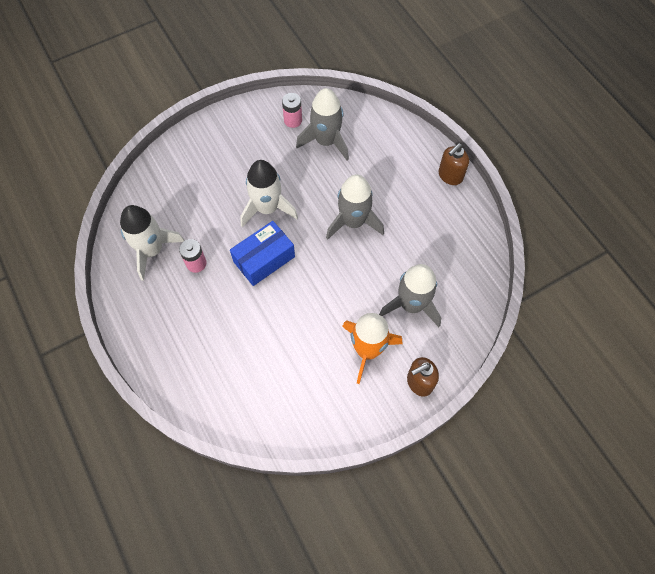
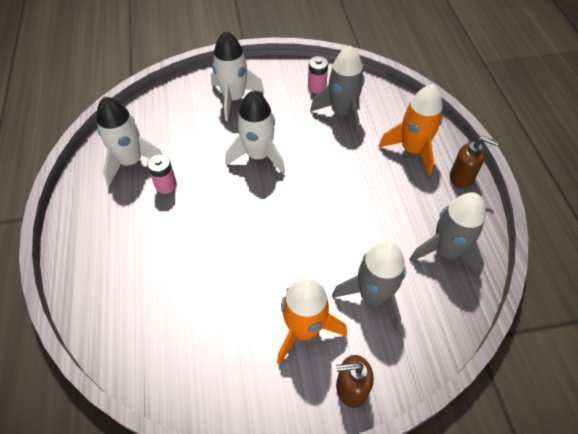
camera: 20 degrees right, 10 degrees down
(219, 155) = (234, 98): none -> white rocket
(264, 259) = (233, 201): blue box -> none
(353, 222) = (340, 193): grey rocket -> grey rocket (446, 251)
(401, 161) = (412, 150): none -> orange rocket
(450, 176) = (461, 178): brown soap dispenser -> brown soap dispenser turned 135 degrees counterclockwise

